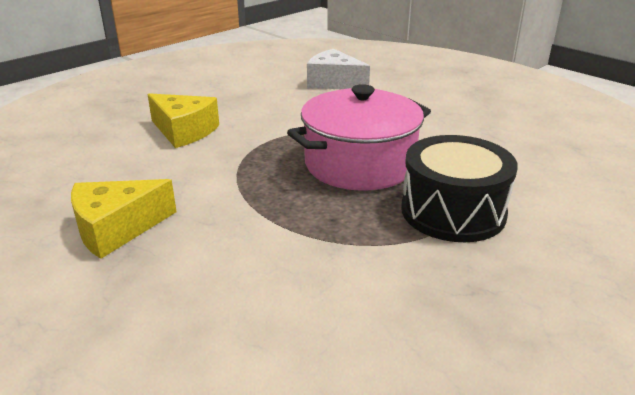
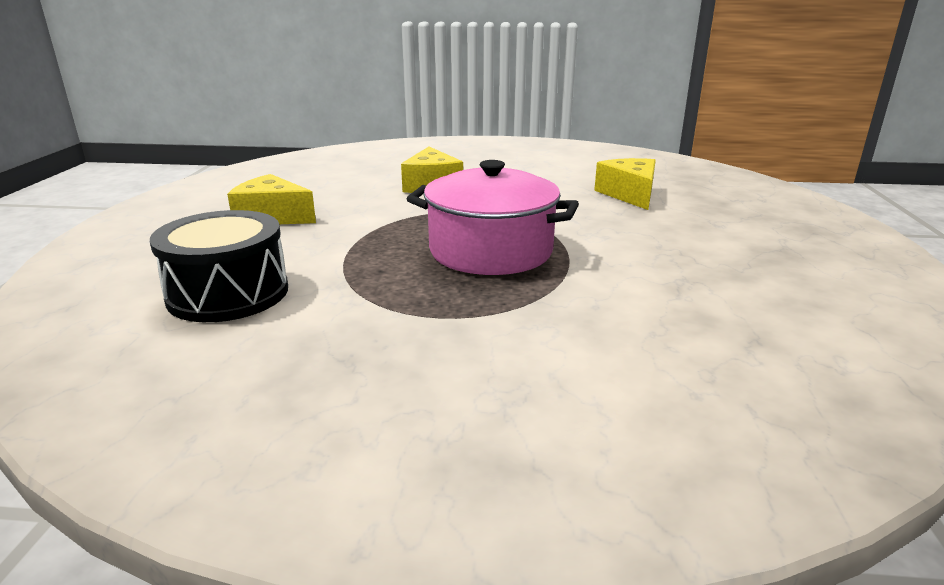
camera: 50 degrees right, 5 degrees down
(334, 82) = (630, 194): white cheese -> yellow cheese
(453, 211) = (472, 312): black drum -> black drum (228, 293)

